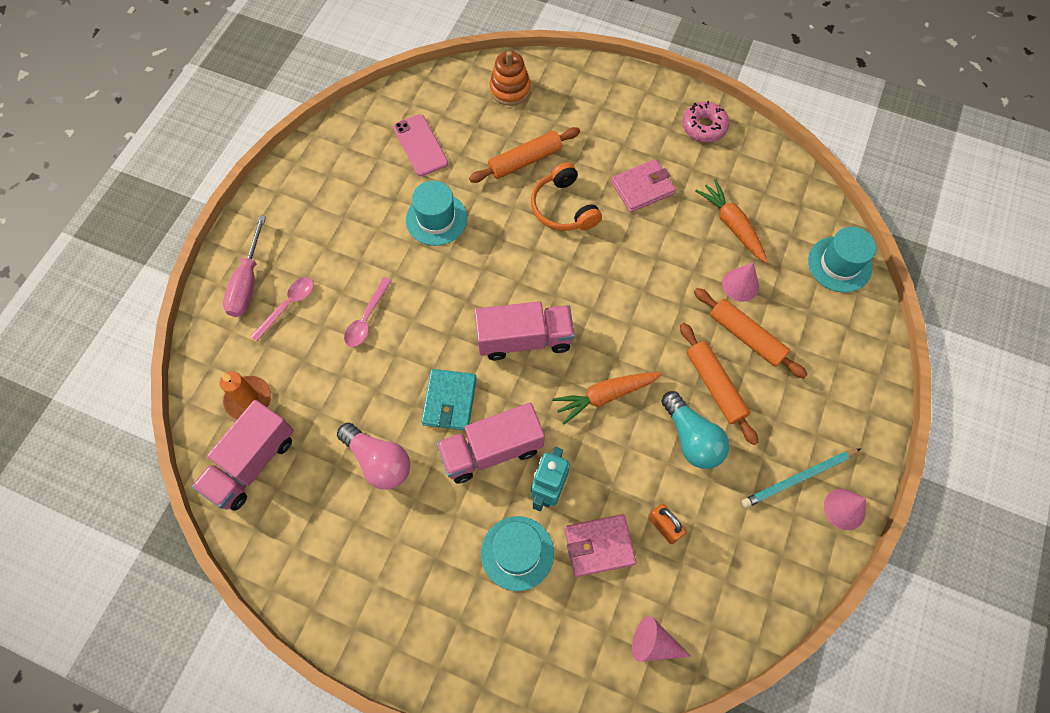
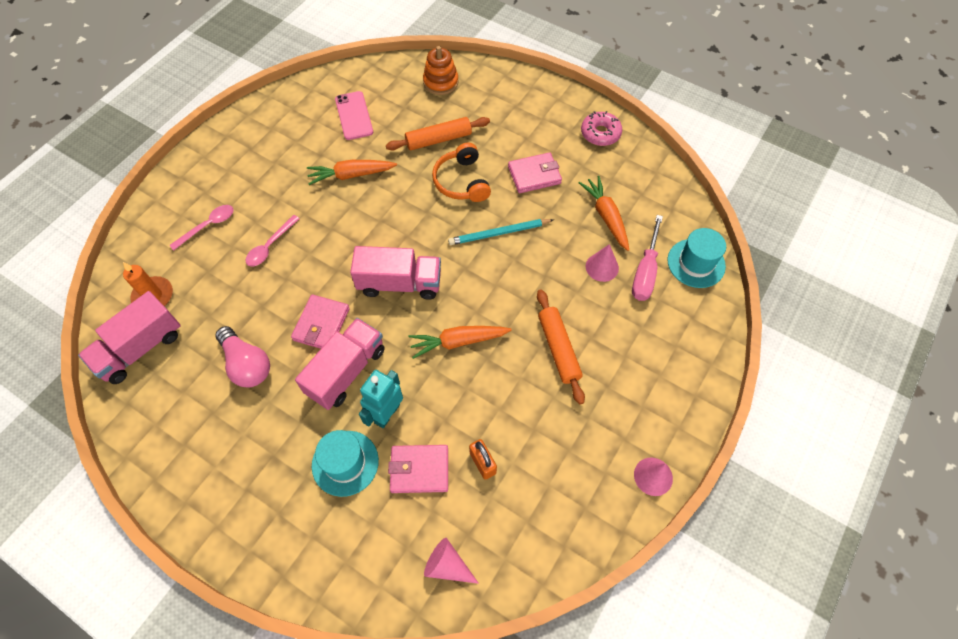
camera: 10 degrees right, 5 degrees down
(248, 282) = (181, 202): pink screwdriver -> pink screwdriver (645, 271)
(436, 219) = (351, 175): turquoise hat -> orange carrot
(449, 401) = (321, 324): turquoise wallet -> pink wallet
(491, 450) = (346, 371): pink truck -> pink truck turned 135 degrees clockwise
(691, 438) = (526, 390): turquoise light bulb -> none
(746, 336) = (596, 311): orange rolling pin -> none
(799, 478) = (616, 442): turquoise pencil -> turquoise pencil (499, 233)

